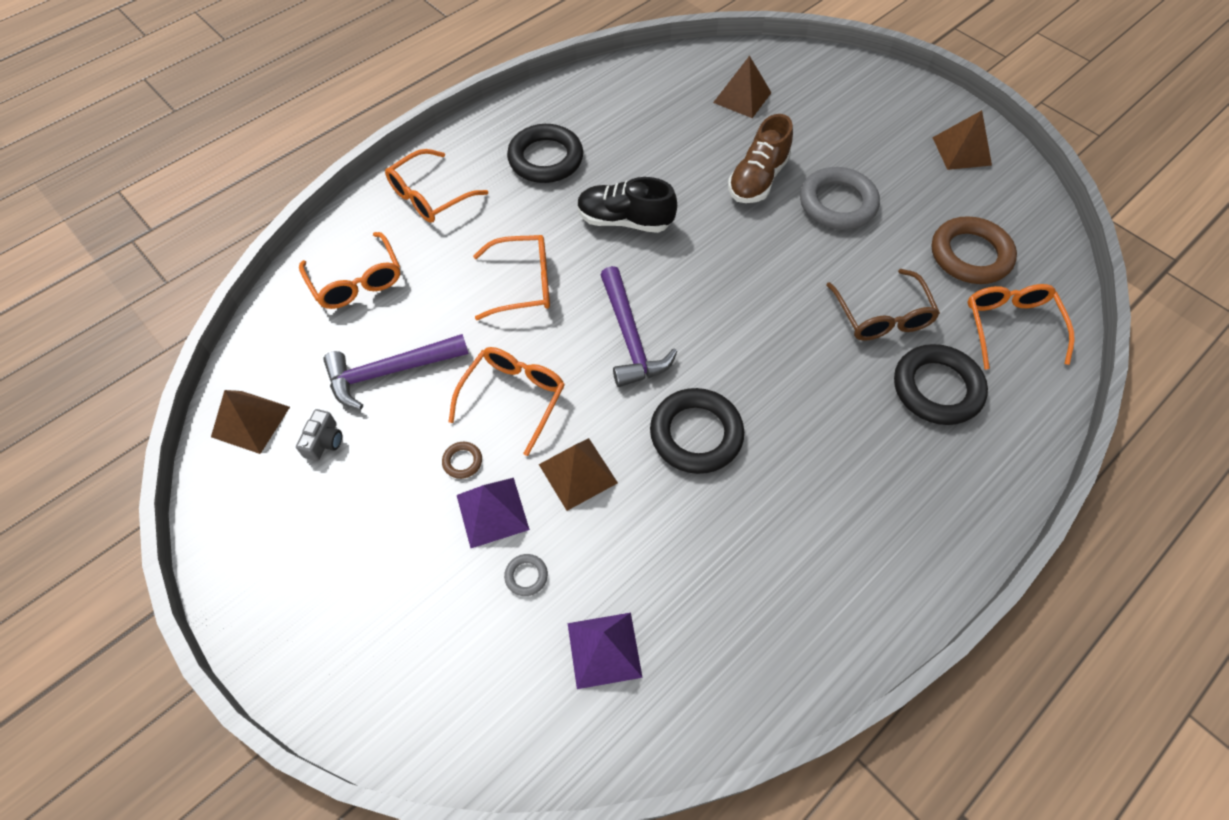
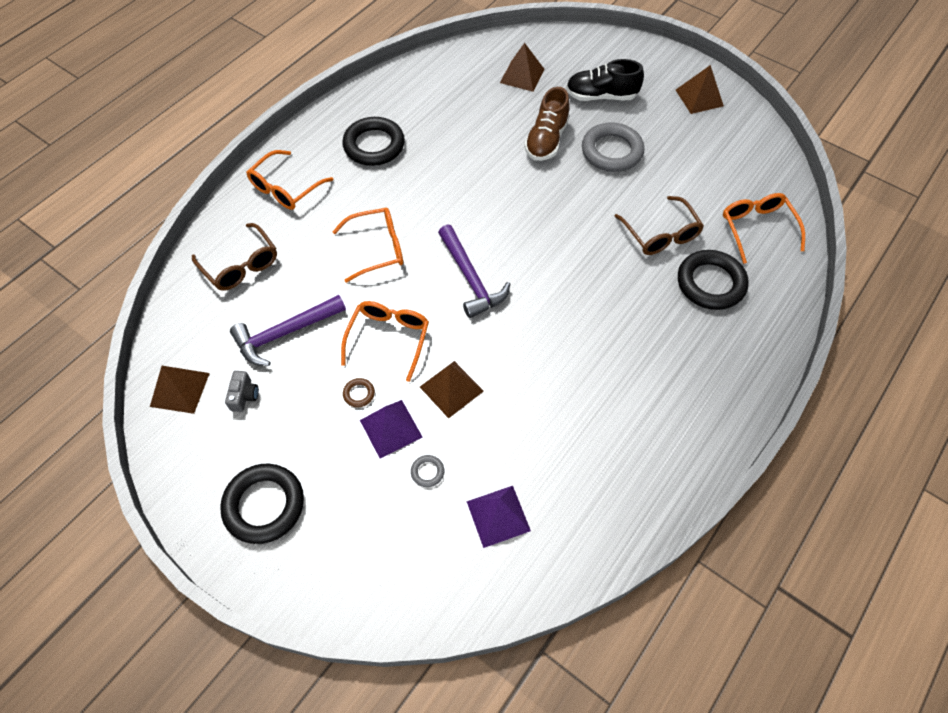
camera: 10 degrees left, 0 degrees up
(356, 281) = (240, 265): orange glasses -> brown glasses
(624, 221) = (448, 187): black shoe -> black shoe (601, 96)
(696, 434) = (536, 345): black ring -> black ring (264, 505)
(970, 255) = (718, 178): brown ring -> none

